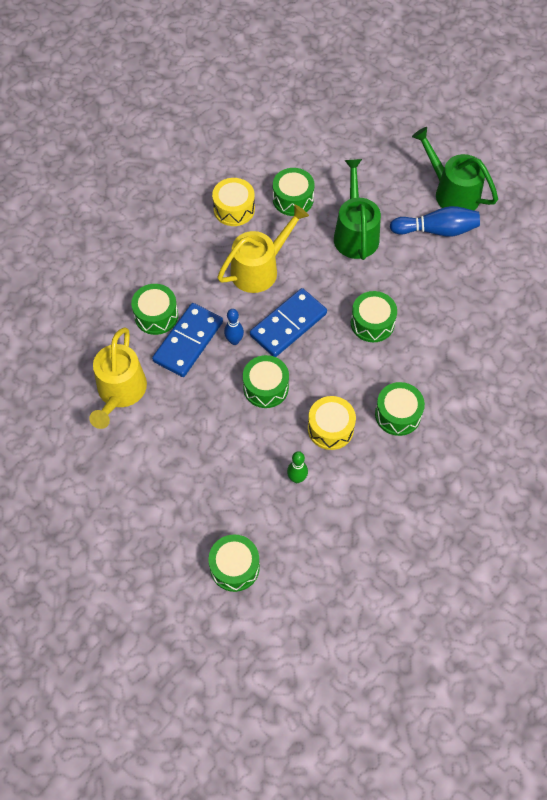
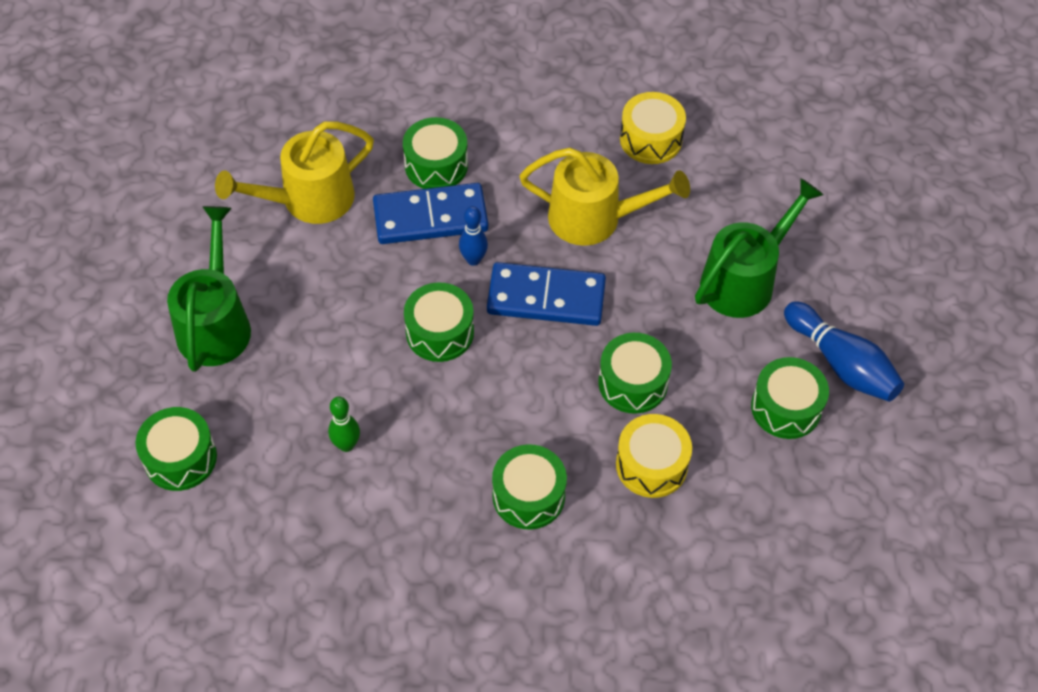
camera: 50 degrees right, 5 degrees down
(293, 199) = (725, 185): green drum -> green drum (786, 407)
(330, 428) = (444, 435): yellow drum -> yellow drum (651, 465)
(451, 192) = (918, 342): green watering can -> green watering can (216, 323)

